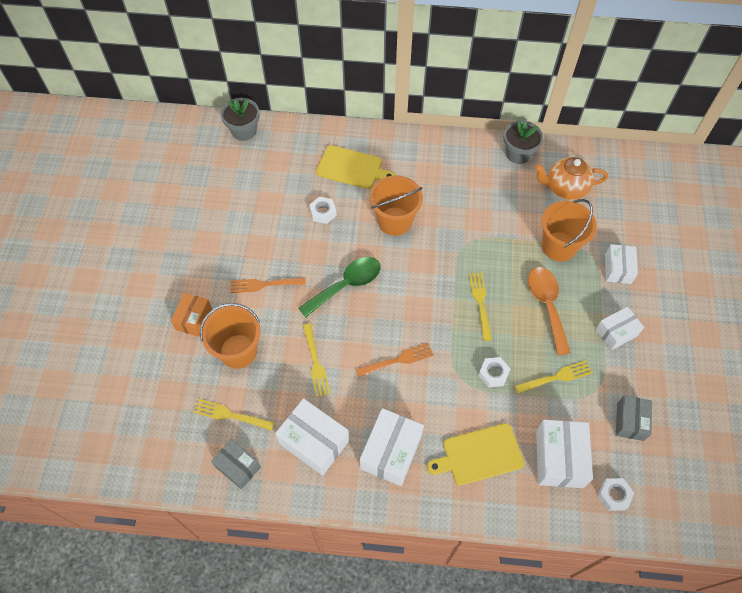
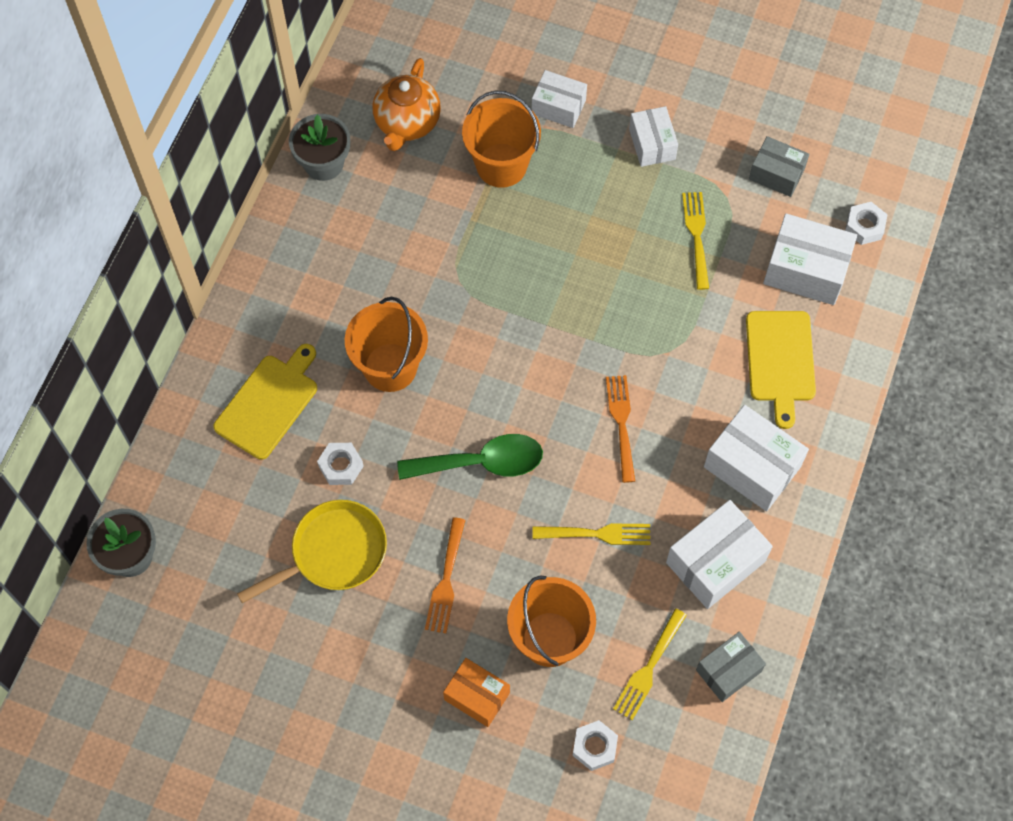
camera: 75 degrees left, 5 degrees up
(268, 223) = (333, 553): none -> yellow pan
(346, 285) = (481, 462): green spoon -> green spoon turned 105 degrees clockwise
(480, 302) = (561, 292): yellow fork -> none
(493, 374) = (672, 309): white nut -> white nut (594, 747)
(547, 305) = (589, 211): orange spoon -> none

